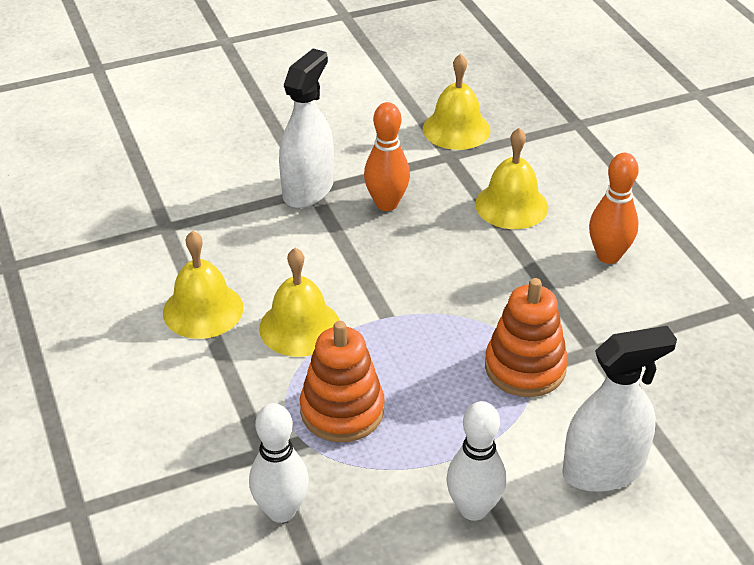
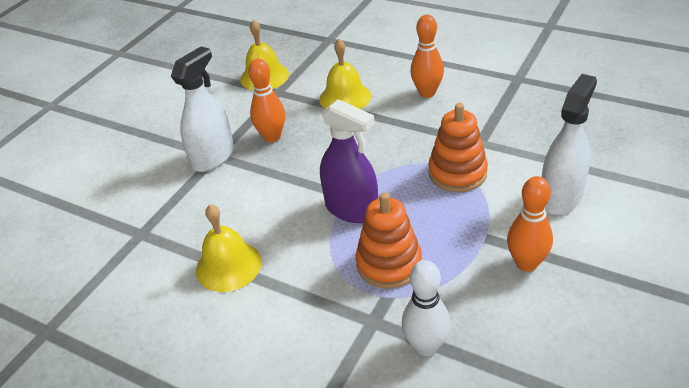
camera: 35 degrees left, 0 degrees up
(300, 327) = (304, 235): yellow bell -> none
(308, 190) = (213, 157): white spray bottle -> white spray bottle turned 45 degrees clockwise
(373, 332) = (351, 209): none -> purple spray bottle
(473, 509) = (526, 263): white bowling pin -> orange bowling pin

